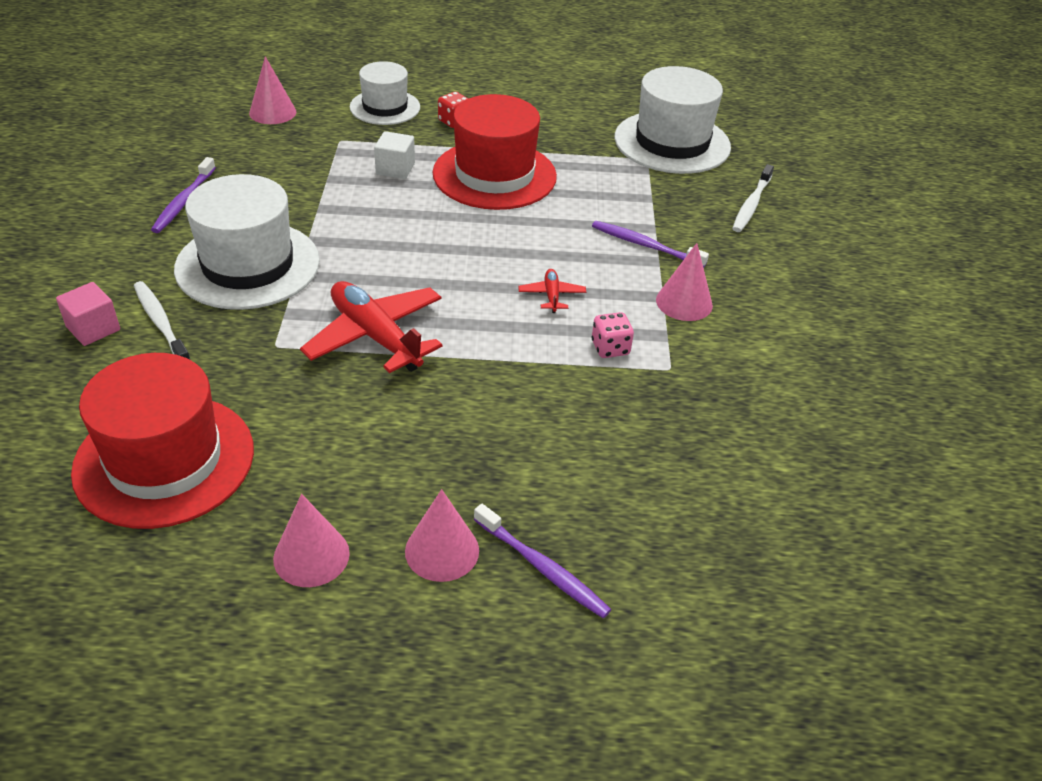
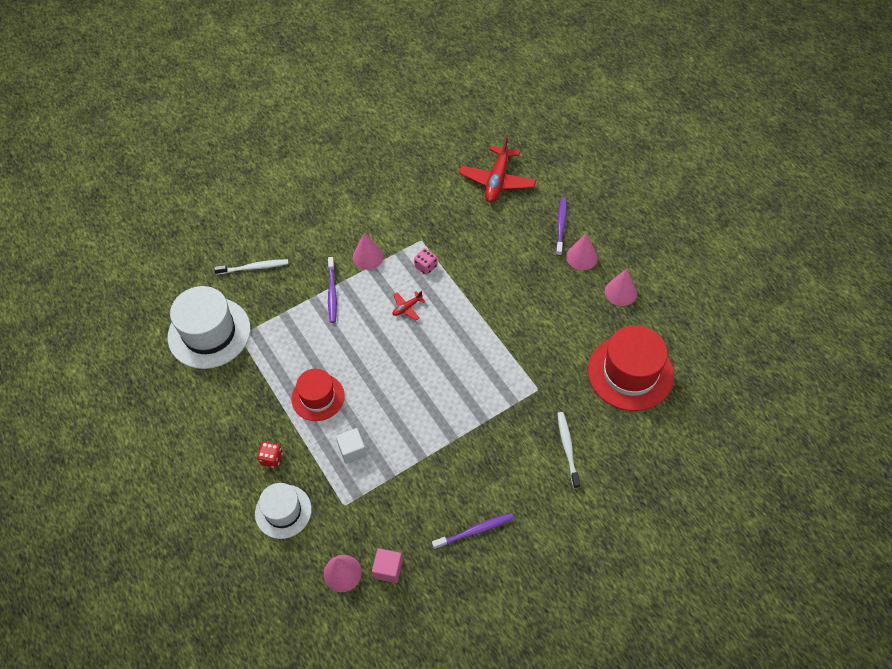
camera: 120 degrees left, 15 degrees up
(93, 328) = (596, 472): pink cube -> pink cube (388, 569)
(160, 322) = (567, 448): white toothbrush -> white toothbrush turned 150 degrees clockwise
(248, 265) = (497, 449): white hat -> none
(375, 336) = (497, 355): red plane -> red plane (497, 180)
(494, 175) = (318, 397): red hat -> red hat, size x0.62

